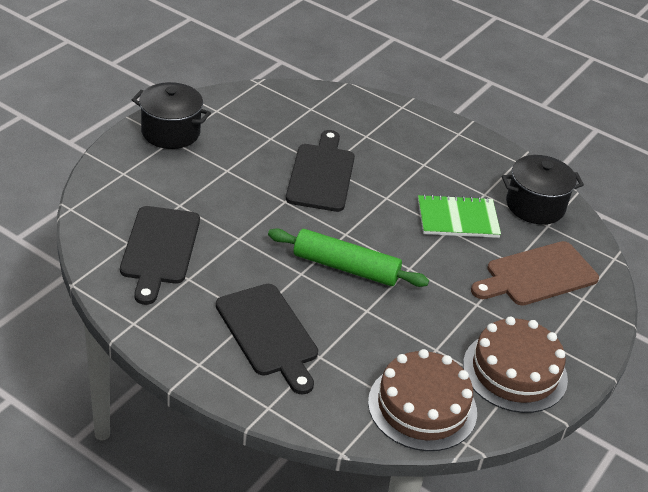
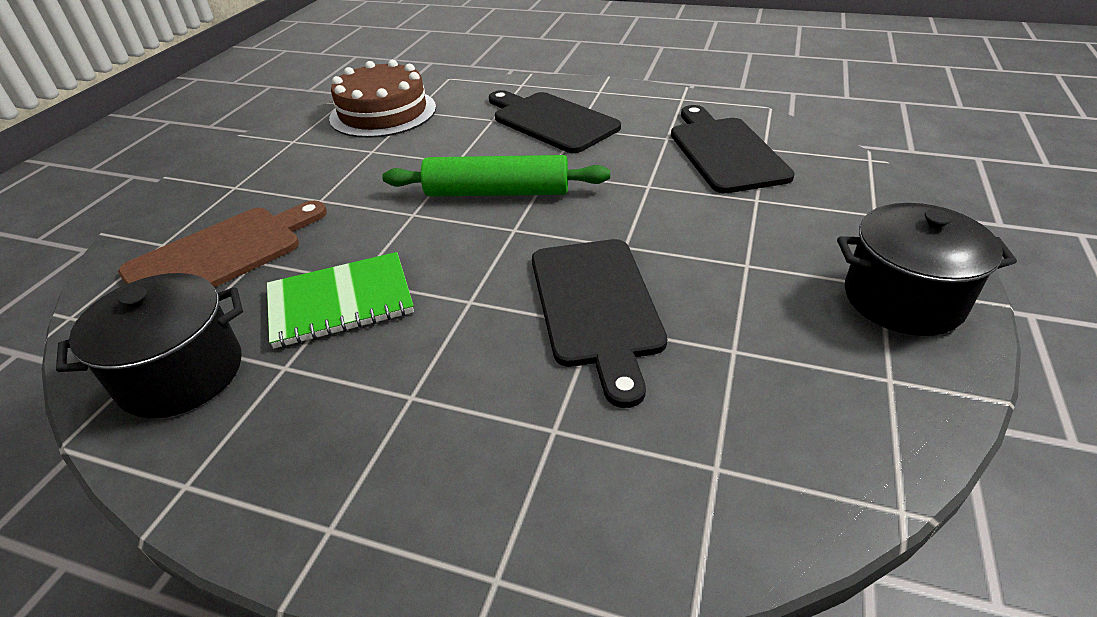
camera: 170 degrees right, 0 degrees up
(515, 371) = (283, 155): brown cake -> none

